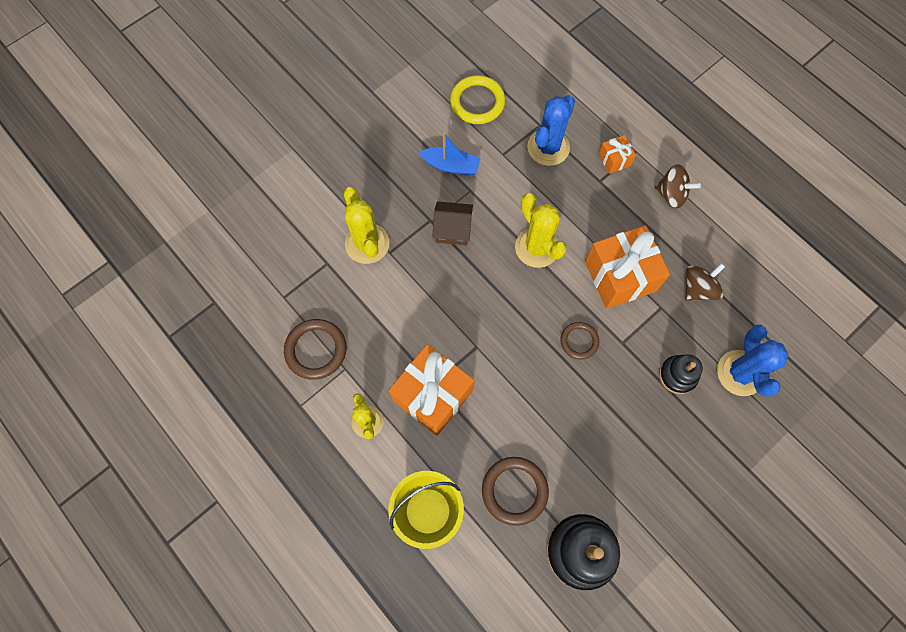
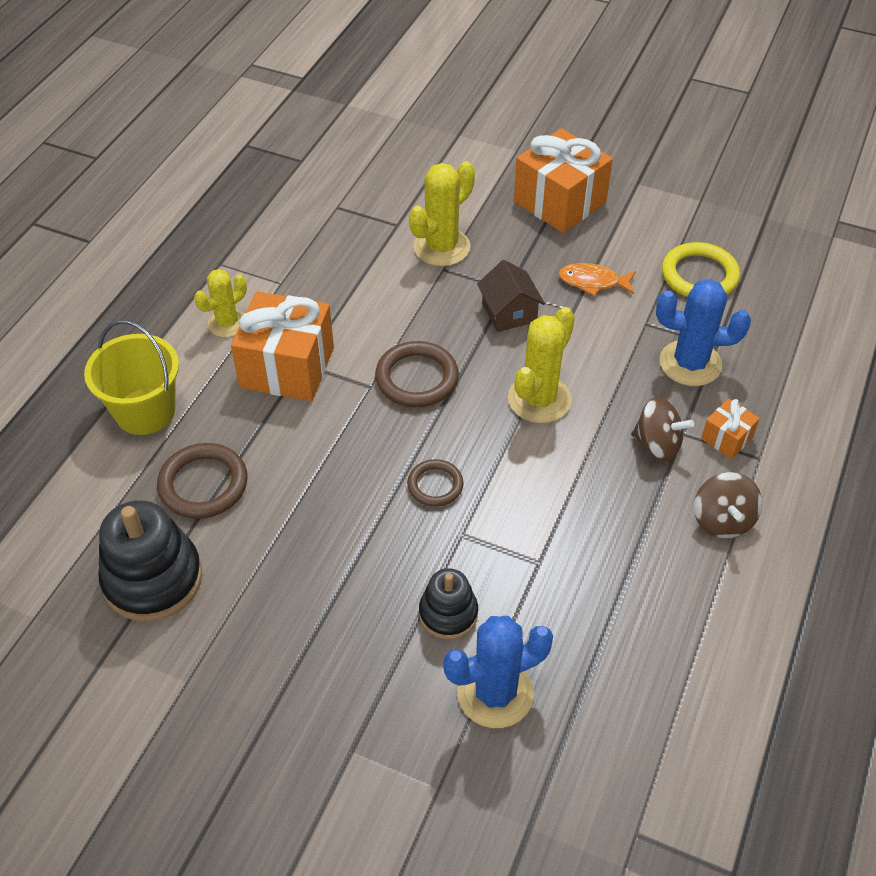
camera: 65 degrees right, 20 degrees down
(316, 350) = (290, 253): brown ring -> brown ring (417, 378)
(451, 166) = (593, 282): blue boat -> orange fish
(620, 276) = (556, 500): orange gift -> orange gift (559, 202)
(698, 289) = (596, 598): brown spinning top -> brown spinning top (657, 444)

